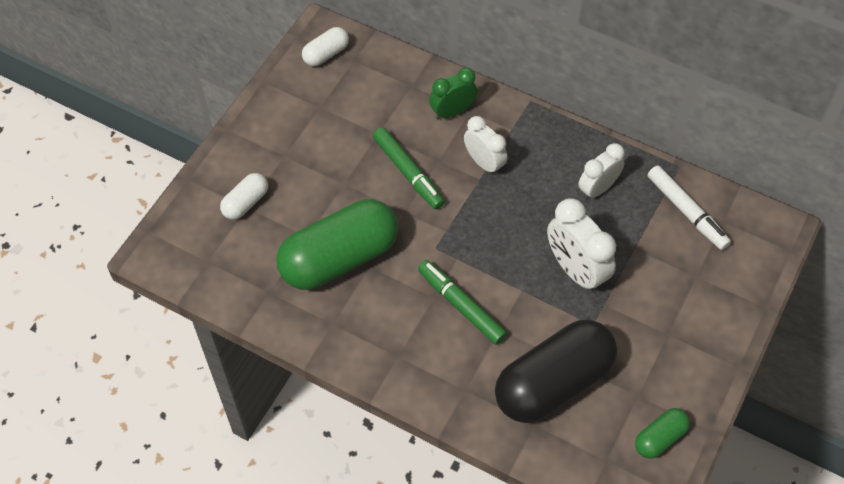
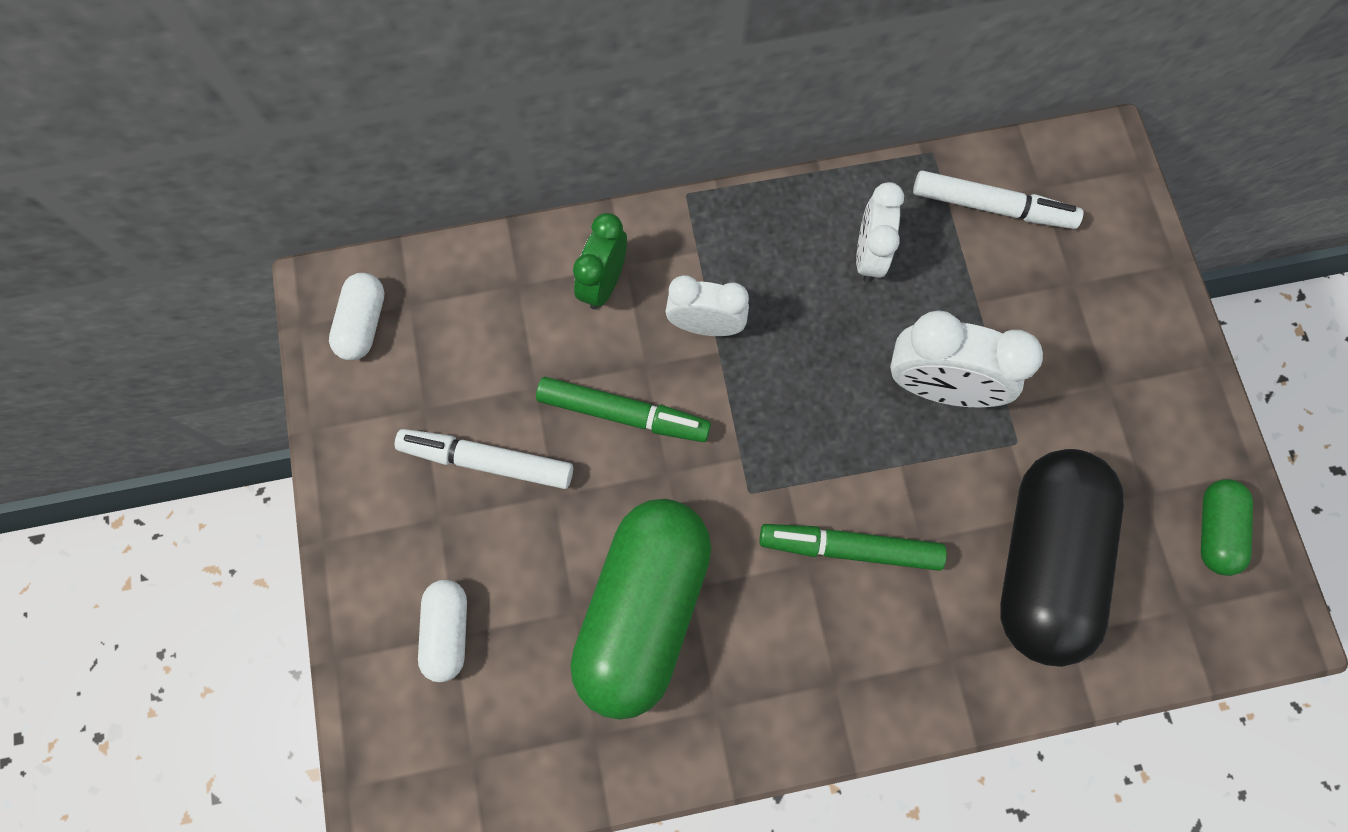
camera: 40 degrees left, 15 degrees up
(327, 148) = (487, 461): none -> white marker

